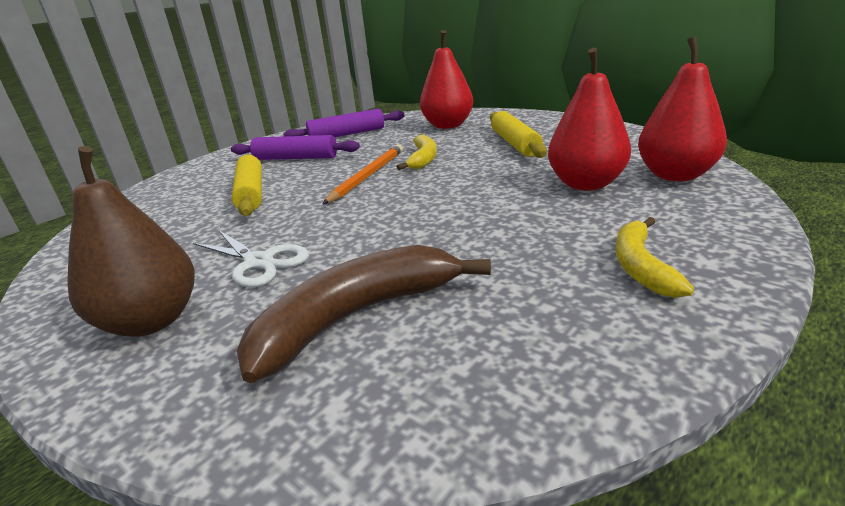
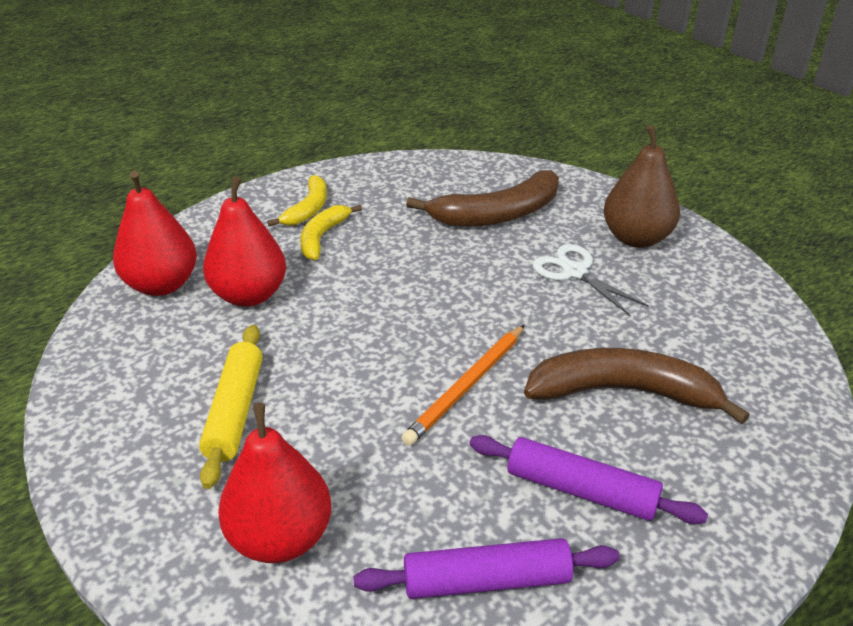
camera: 170 degrees left, 10 degrees up
(251, 193) = (623, 392): yellow rolling pin -> brown banana
(423, 159) = (380, 409): yellow banana -> yellow banana (322, 237)

